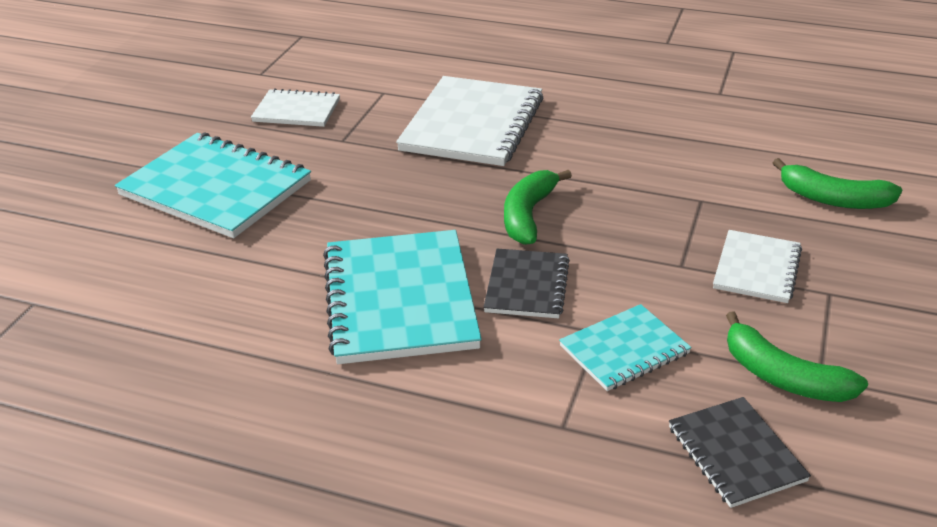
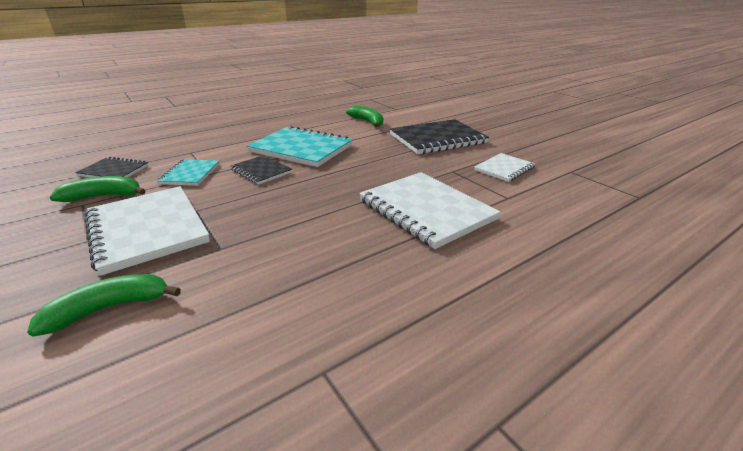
camera: 125 degrees right, 5 degrees down
(215, 188) = (437, 139): turquoise notebook -> black notebook
(528, 215) = (306, 190): green banana -> green banana (368, 122)
(756, 269) = (147, 229): white notebook -> white notebook, size x1.83

